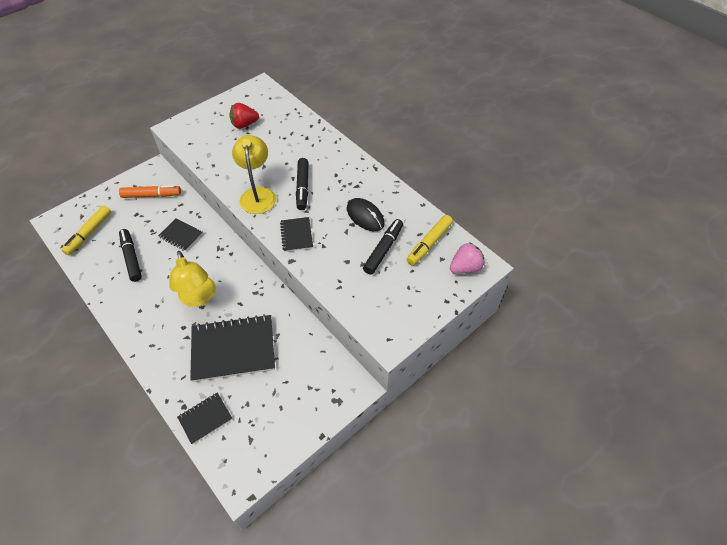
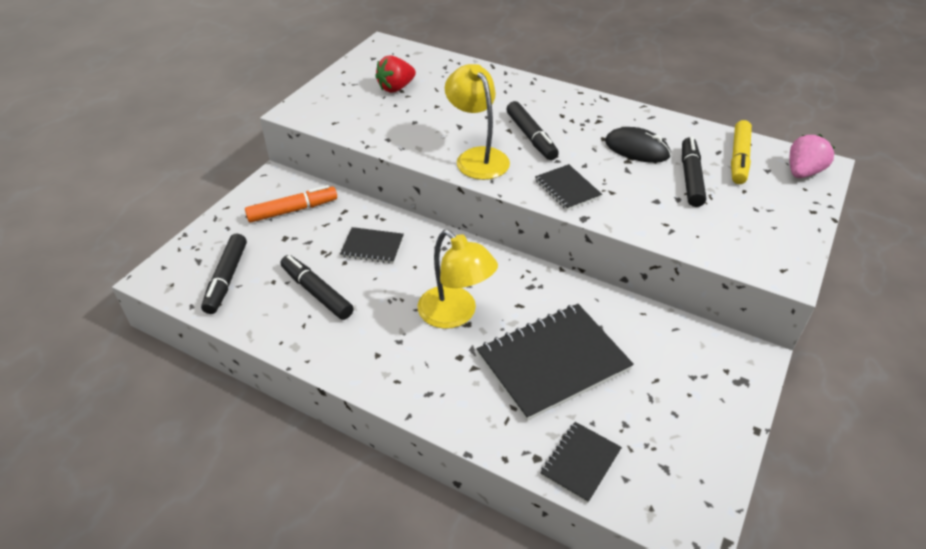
camera: 20 degrees left, 10 degrees down
(89, 233) = (227, 279): yellow marker -> black marker

